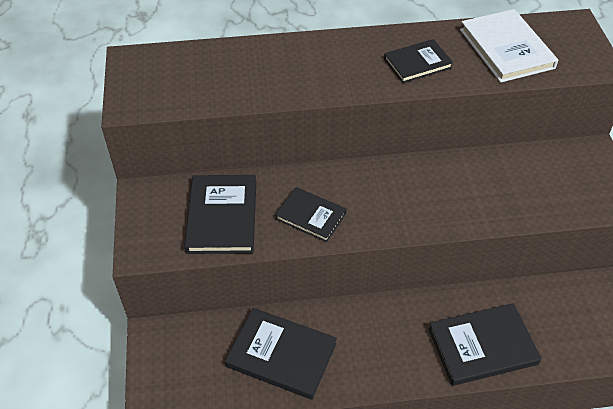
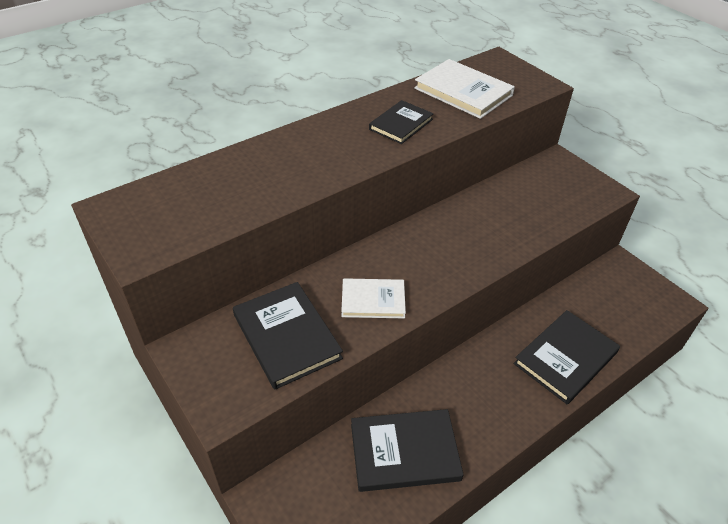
camera: 30 degrees left, 5 degrees down
(311, 216) = (373, 300): black book -> white book

